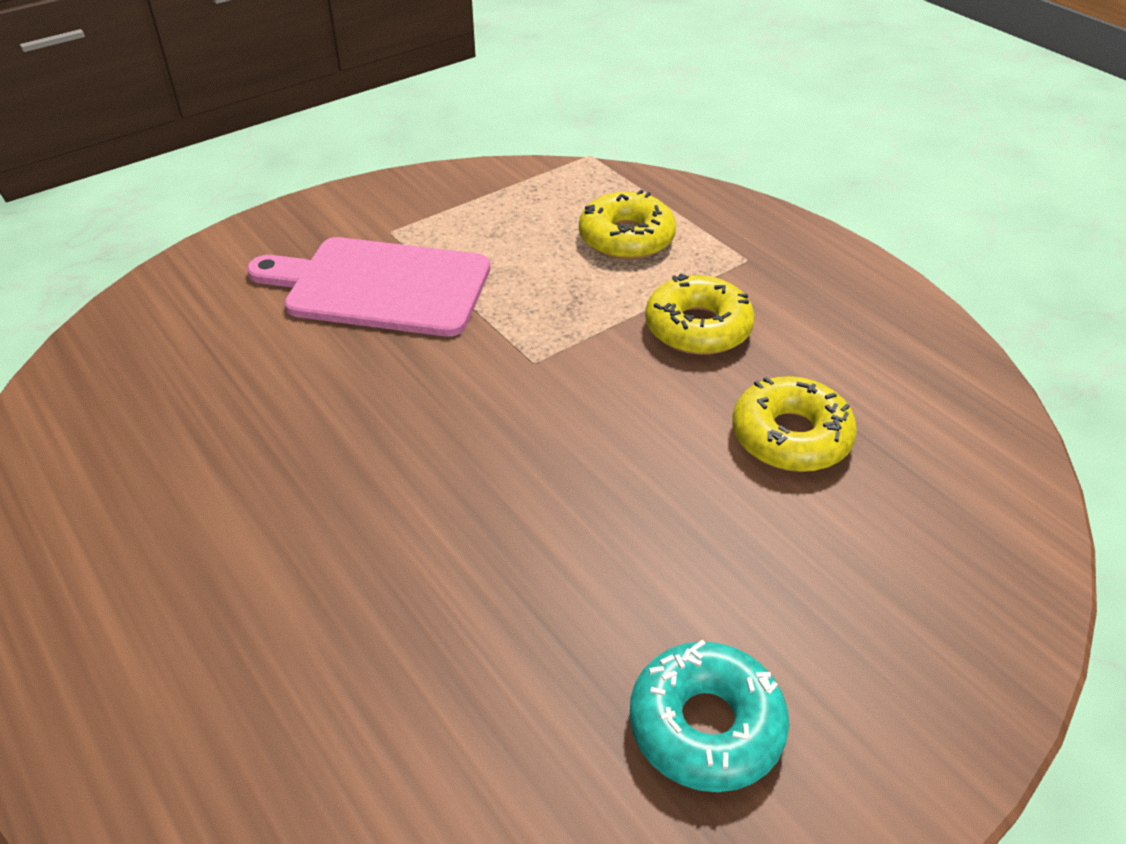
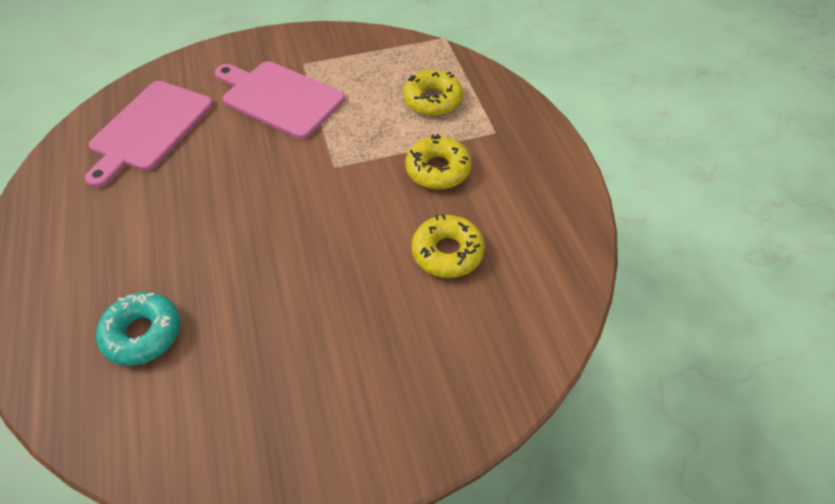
camera: 20 degrees right, 10 degrees up
(174, 382) = (149, 129): none -> pink cutting board
(706, 726) = (300, 398): turquoise donut -> turquoise donut (143, 333)

